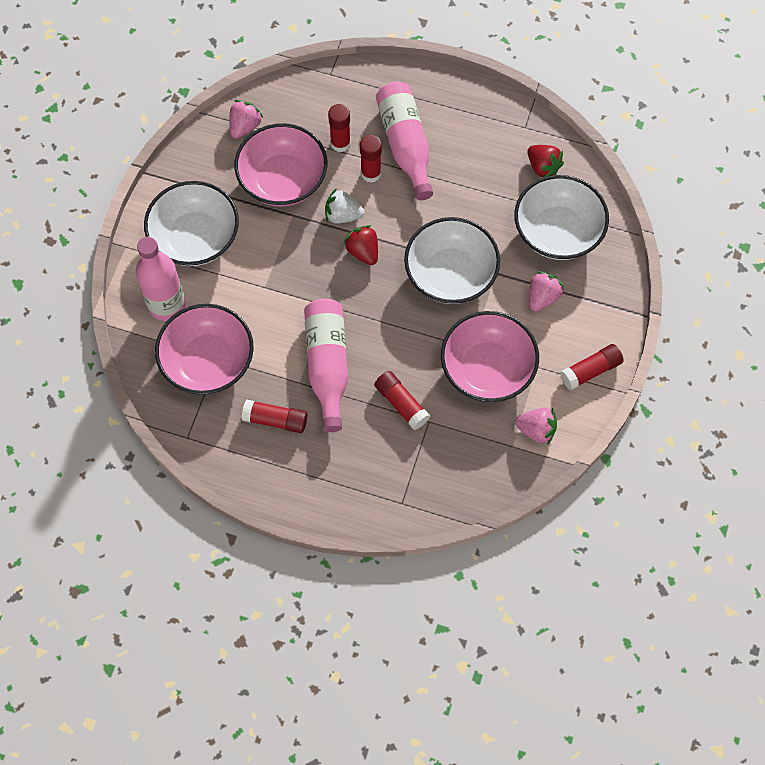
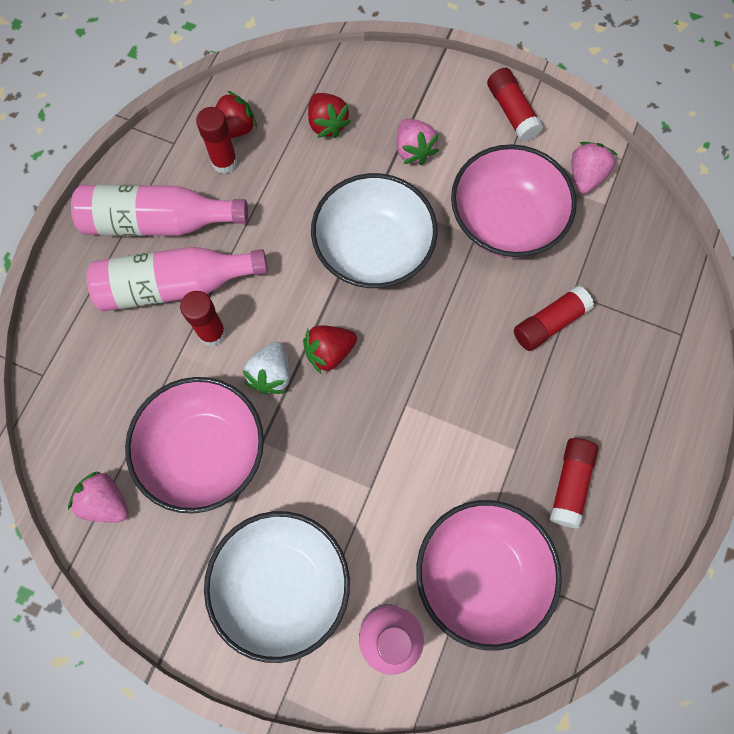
camera: 85 degrees left, 5 degrees up
(327, 366) = (493, 410): pink bottle -> pink bottle (158, 222)
(340, 143) = (158, 369): red glue stick -> red glue stick (224, 162)
(542, 297) = (413, 150): pink strawberry -> pink strawberry turned 150 degrees counterclockwise
(557, 232) = (327, 124): white bowl -> red strawberry

